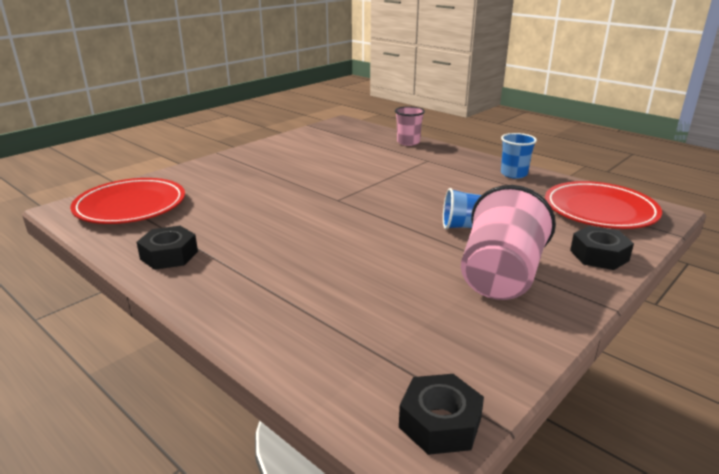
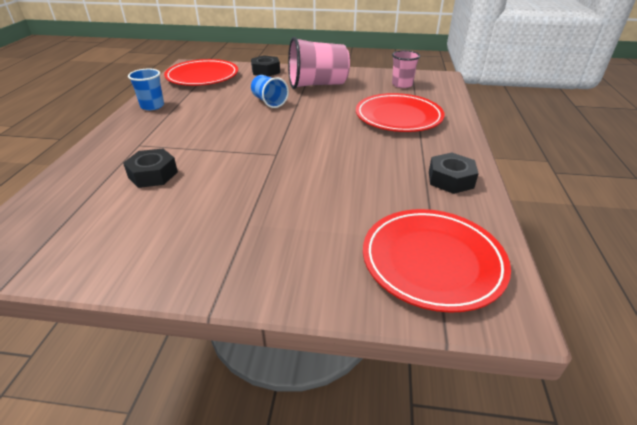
camera: 125 degrees left, 10 degrees up
(319, 291) = (398, 117): none -> red plate
(408, 142) = (77, 170): pink cup -> pink cup (402, 84)
(440, 423) = (427, 76): black nut -> black nut (153, 174)

